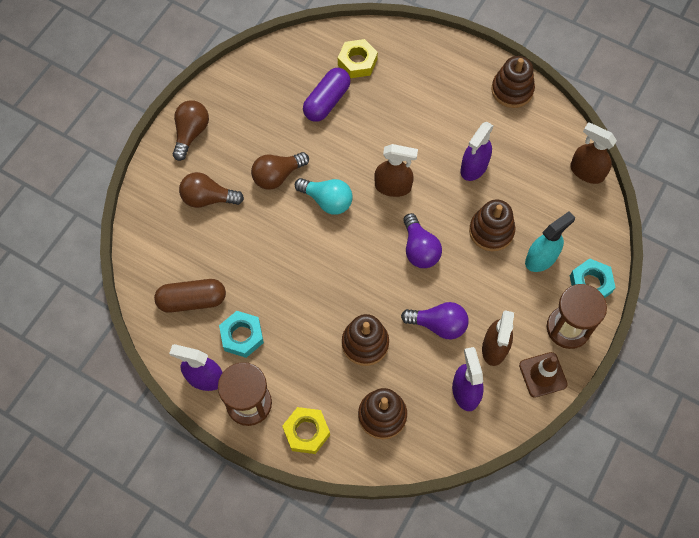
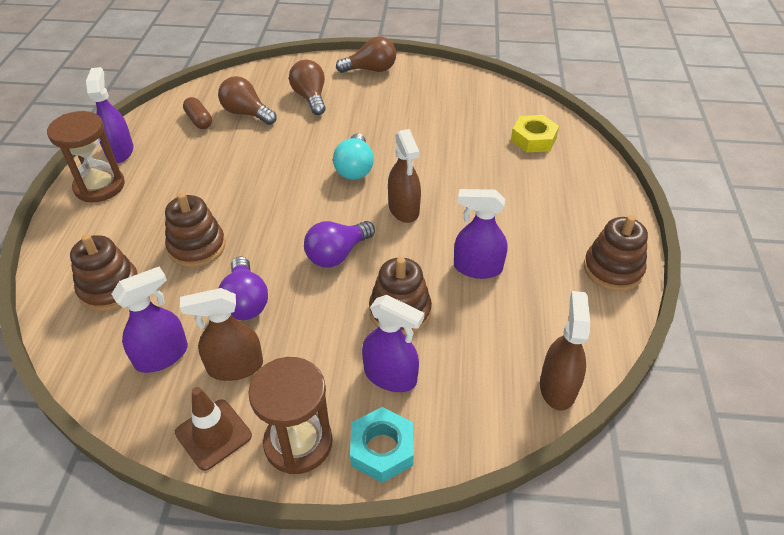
camera: 65 degrees right, 20 degrees down
(192, 300) = (199, 120): brown capsule -> brown capsule, size x0.64
(242, 336) = (173, 160): turquoise nut -> none
(277, 176) = (361, 129): brown light bulb -> brown light bulb (246, 113)
(306, 432) = (76, 235): yellow nut -> none
(327, 101) = (469, 134): purple capsule -> none
(541, 258) = (390, 376): turquoise spray bottle -> purple spray bottle

